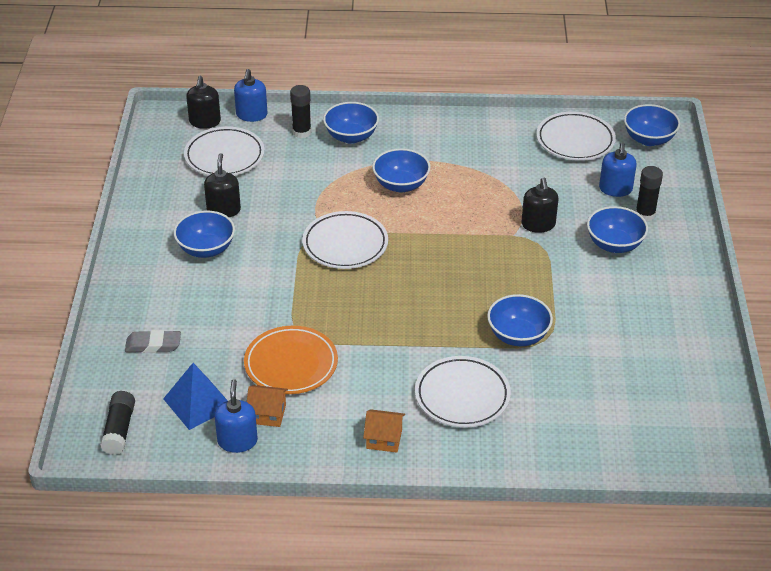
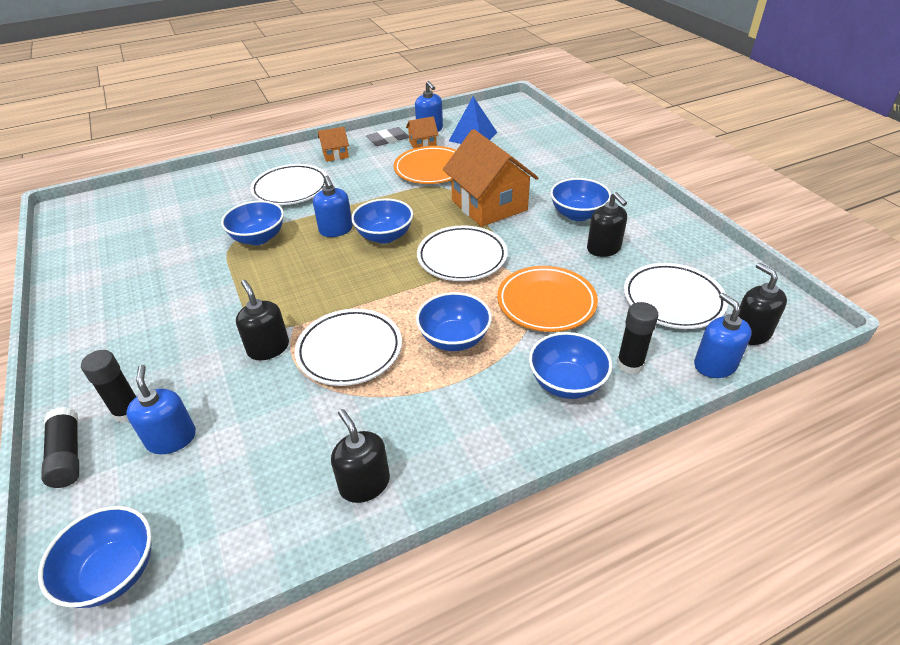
camera: 155 degrees right, 0 degrees up
(119, 430) = (505, 115): black glue stick -> black glue stick (67, 455)
(153, 345) = (537, 151): grey eraser -> grey eraser (388, 140)
(274, 290) = (489, 205): none -> orange house
(314, 185) = (546, 303): none -> orange plate
(438, 317) = (336, 230): none -> blue soap dispenser
(505, 131) = (364, 483): none -> black soap dispenser
(575, 140) = (246, 512): white plate -> white plate (349, 351)
(614, 244) = (169, 355): blue bowl -> blue bowl (384, 236)

